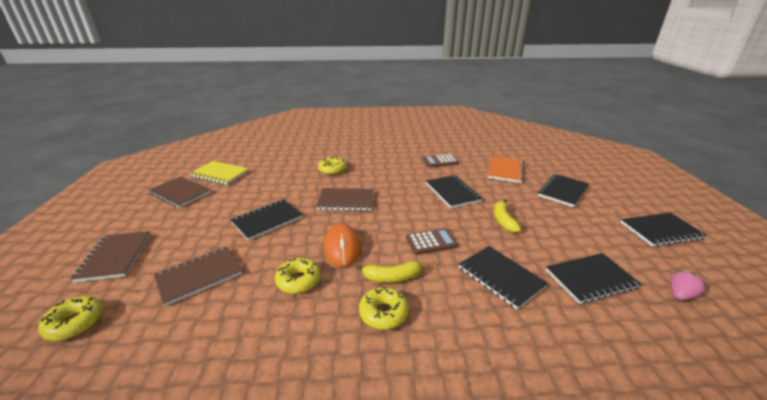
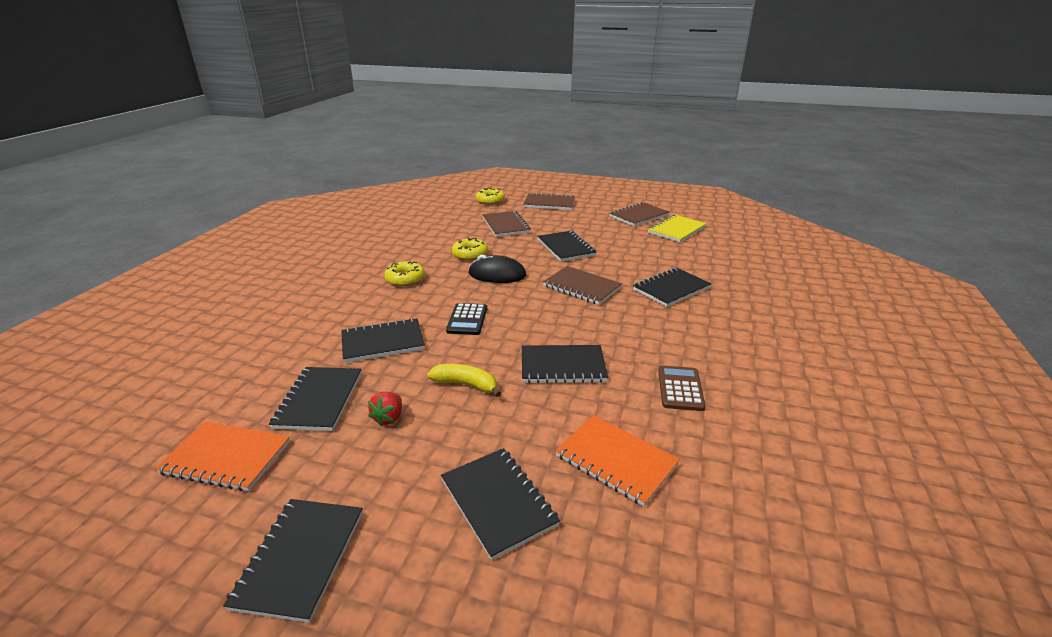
camera: 110 degrees right, 0 degrees up
(332, 169) = (671, 289): yellow donut -> black notebook
(342, 247) = (497, 274): orange mouse -> black mouse
(346, 201) = (582, 287): brown notebook -> brown notebook turned 75 degrees counterclockwise
(391, 277) = (438, 289): yellow banana -> none
(431, 242) = (467, 320): brown calculator -> black calculator
(563, 239) = (389, 418): none -> red strawberry
(680, 295) = (226, 457): pink strawberry -> orange notebook

